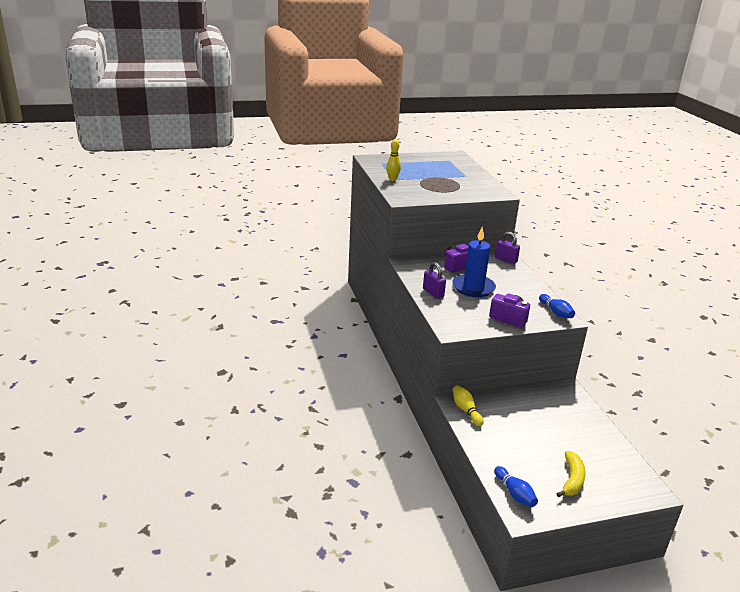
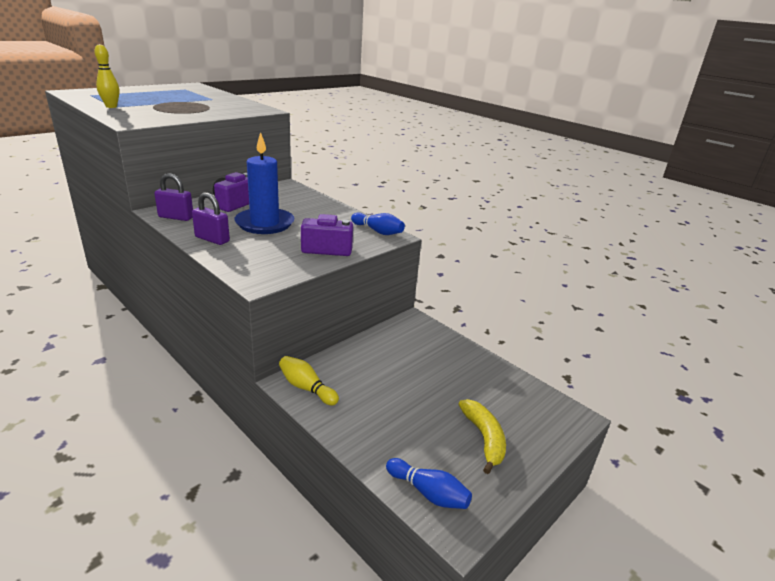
camera: 30 degrees left, 0 degrees up
(505, 260) = (290, 189): purple padlock -> purple padlock (176, 217)

